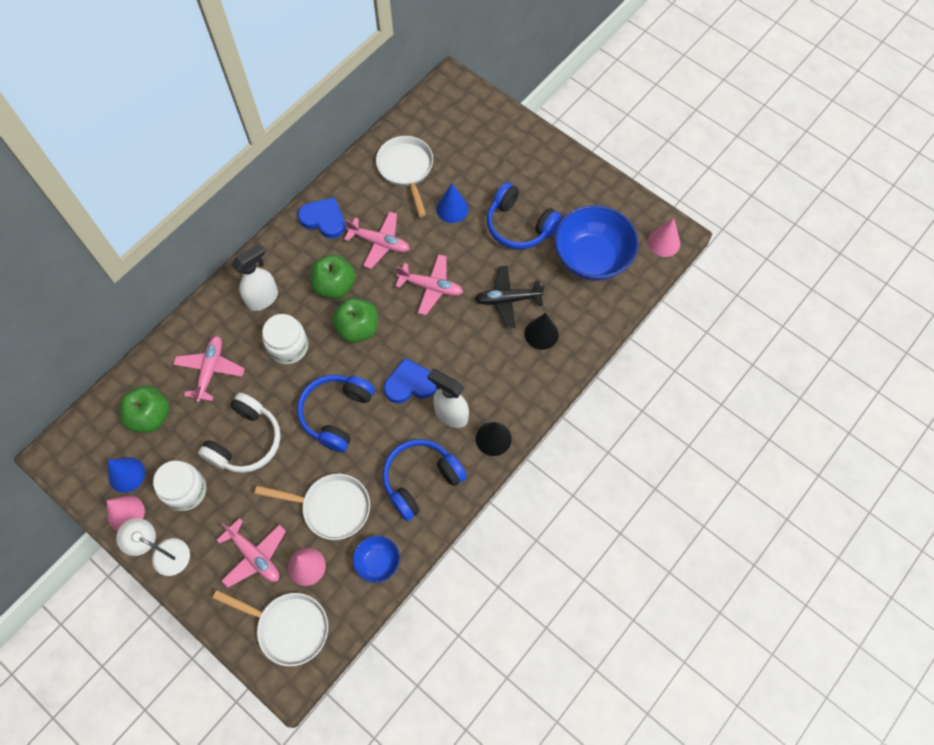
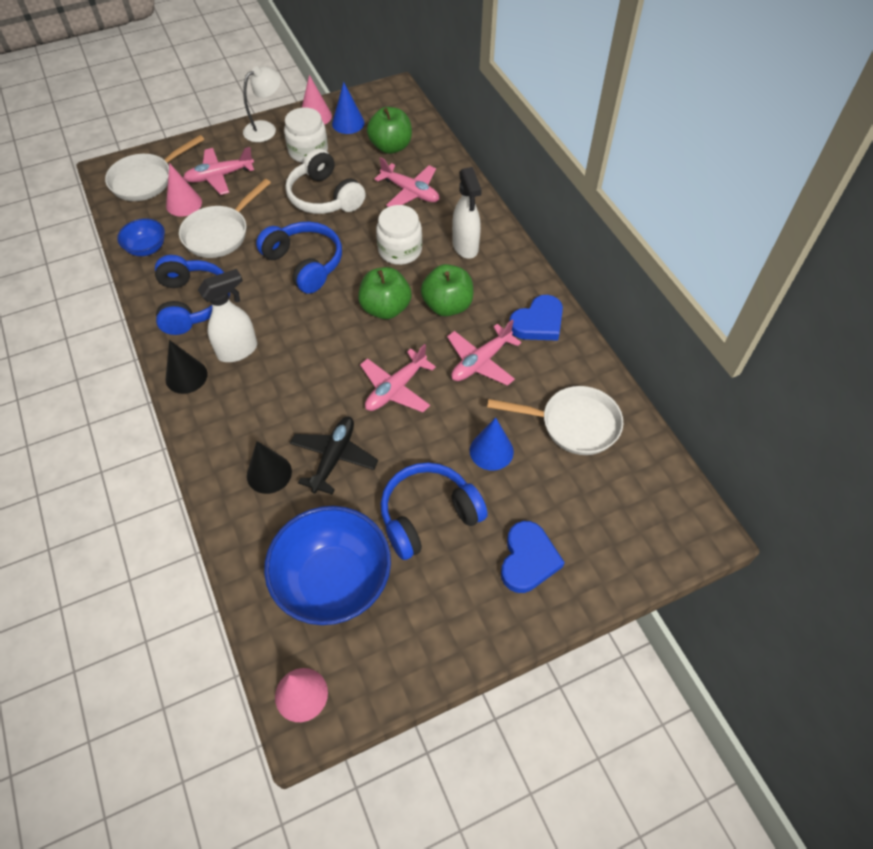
camera: 115 degrees right, 10 degrees down
(410, 384) = (295, 329): blue heart -> blue heart (528, 559)

